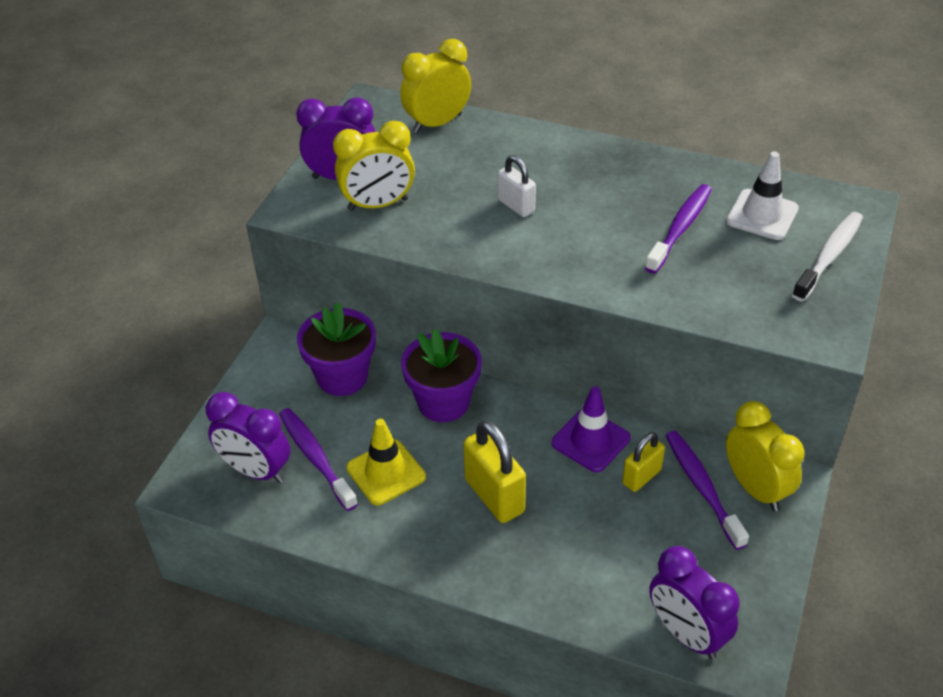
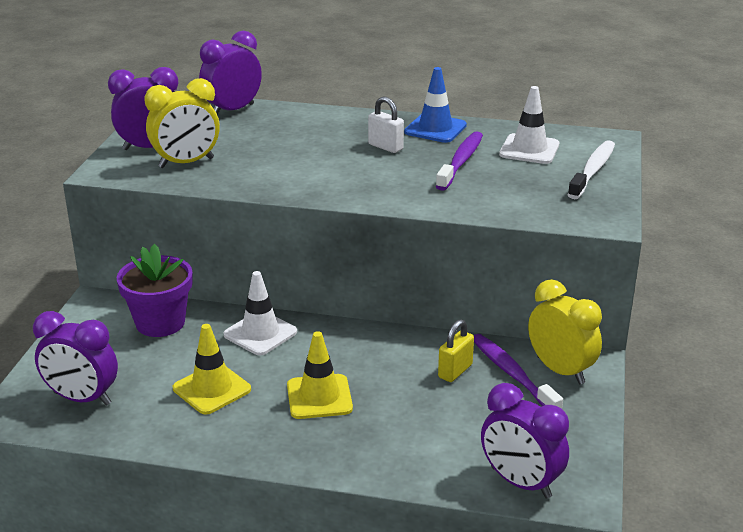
camera: 10 degrees left, 15 degrees down
(315, 457) = (141, 384): purple toothbrush -> none
(437, 123) = (232, 110): yellow clock -> purple clock
(443, 402) = (260, 333): purple flower pot -> white traffic cone
(494, 496) = (319, 397): yellow padlock -> yellow traffic cone
(516, 206) = (313, 156): white padlock -> white padlock (385, 147)
(590, 440) = (403, 349): purple traffic cone -> none
(659, 171) = (435, 129): none -> blue traffic cone

